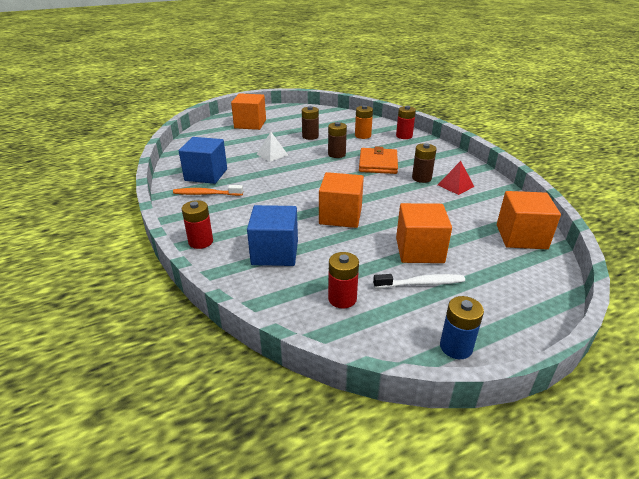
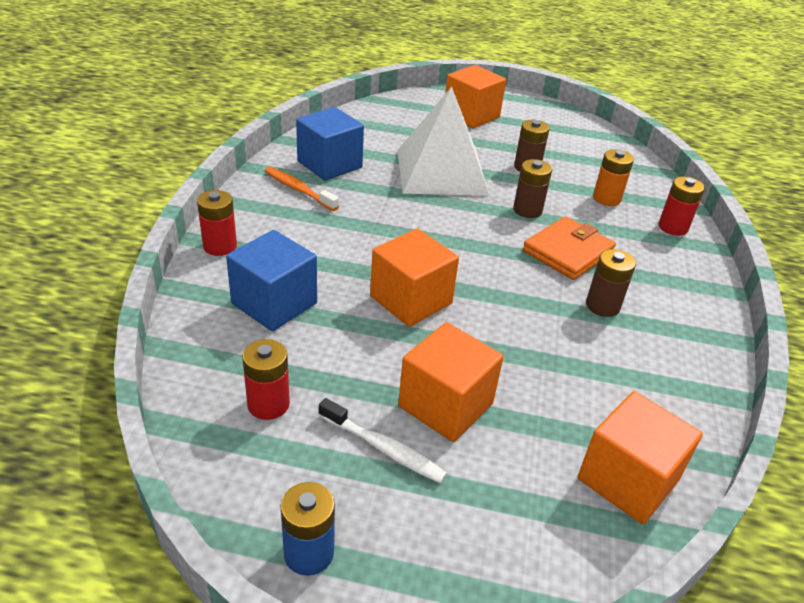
camera: 35 degrees right, 5 degrees up
(272, 154) = (441, 172): white pyramid -> white pyramid, size x2.37
(455, 185) = (640, 344): red pyramid -> none

